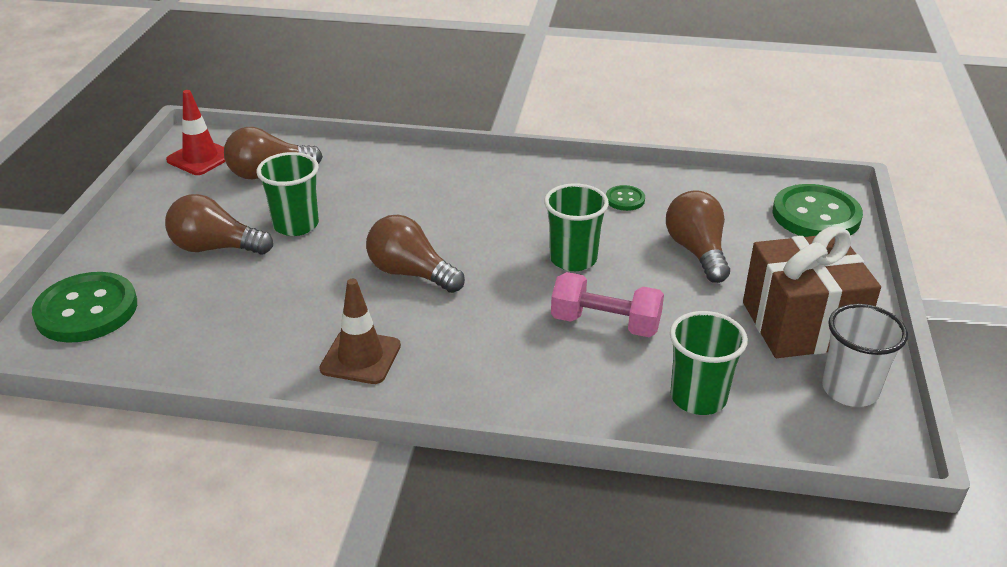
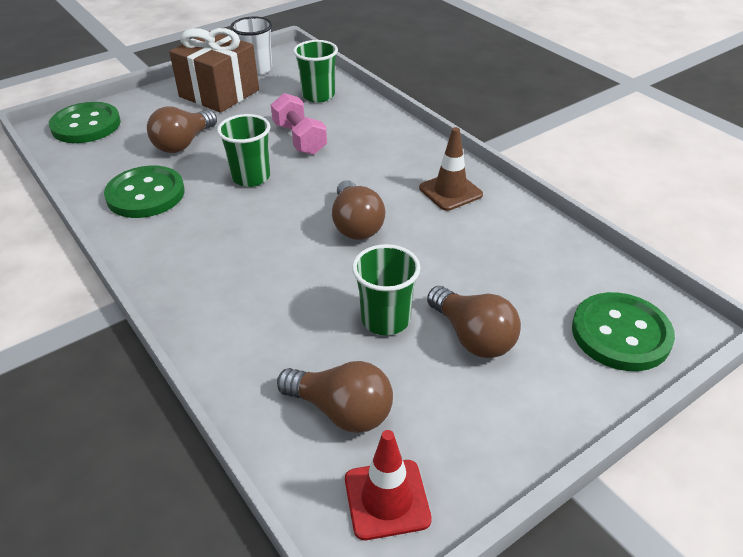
camera: 135 degrees left, 5 degrees up
(625, 199) = (145, 194): green button -> green button, size x2.13

